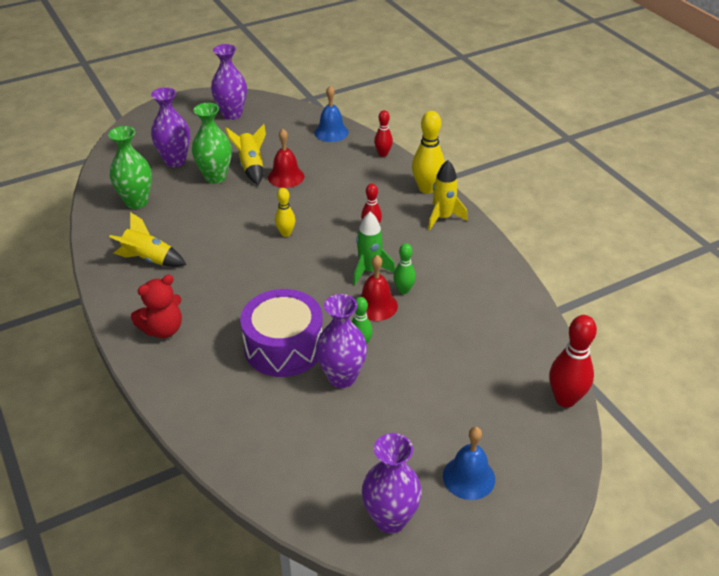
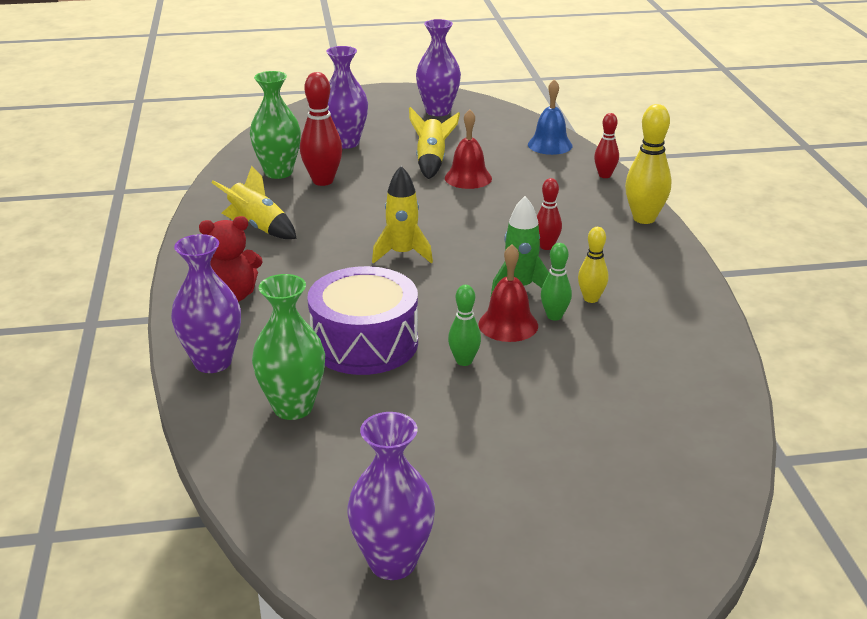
camera: 20 degrees right, 10 degrees down
(215, 177) = (383, 165): green vase -> green vase (293, 407)
(286, 233) = (435, 231): yellow bowling pin -> yellow bowling pin (591, 299)
(342, 377) = (419, 390): purple vase -> purple vase (212, 362)
(443, 218) = (650, 251): yellow rocket -> yellow rocket (402, 254)
(469, 477) = (530, 543): blue bell -> none
(565, 399) = (723, 486): red bowling pin -> red bowling pin (323, 181)

